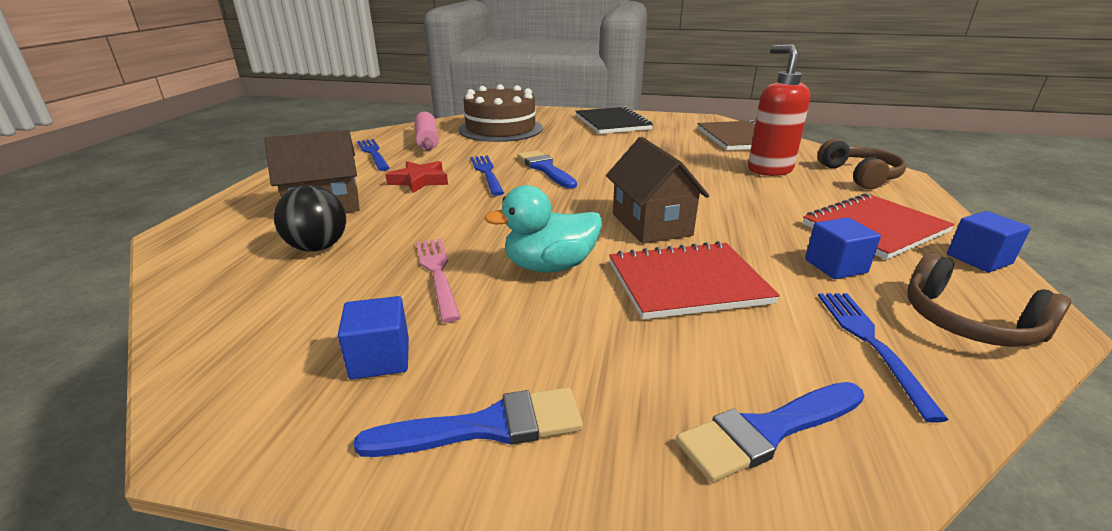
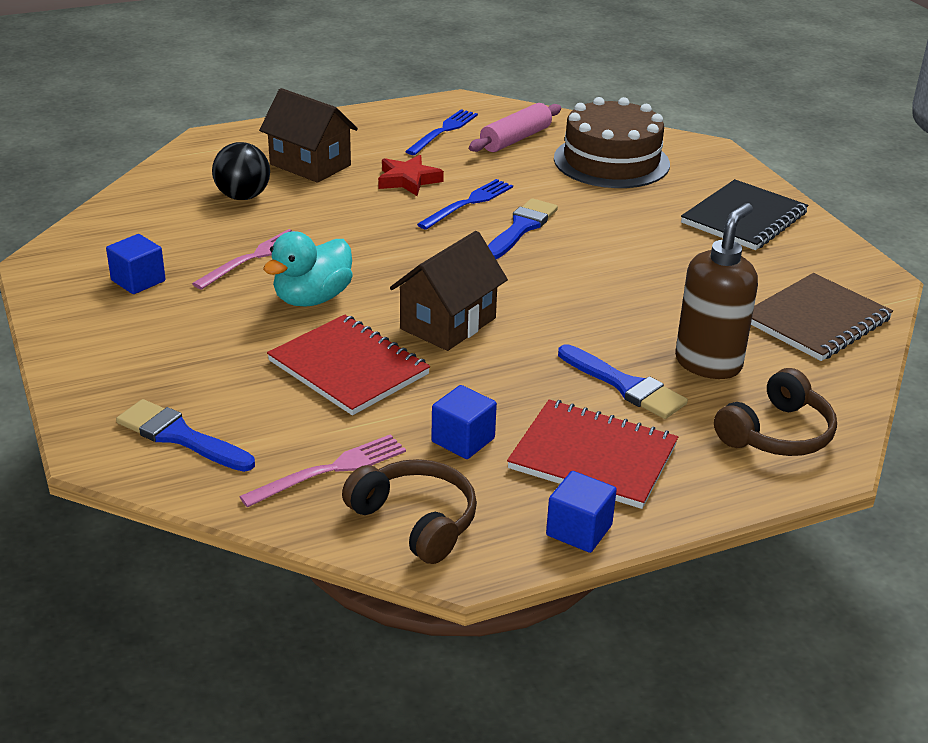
camera: 55 degrees right, 5 degrees up
(486, 426) = (108, 339): blue brush -> blue brush (625, 385)
(550, 266) = (312, 299): turquoise duck -> turquoise duck turned 90 degrees counterclockwise
(769, 170) = (708, 363): red soap dispenser -> brown soap dispenser
(871, 343) = (330, 470): blue fork -> pink fork
(967, 322) = (416, 520): brown headphones -> brown headphones turned 120 degrees clockwise

